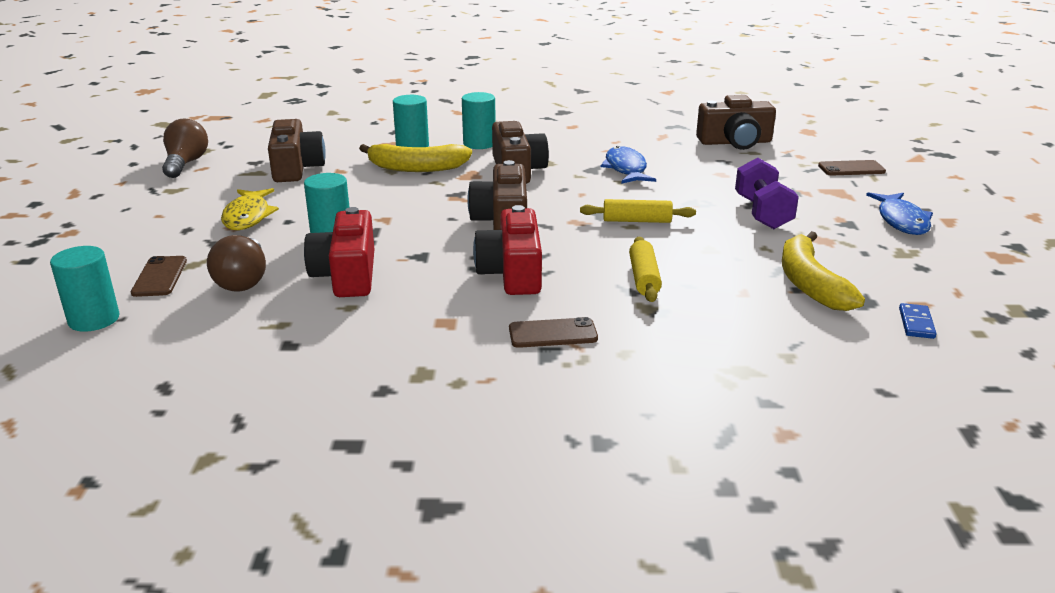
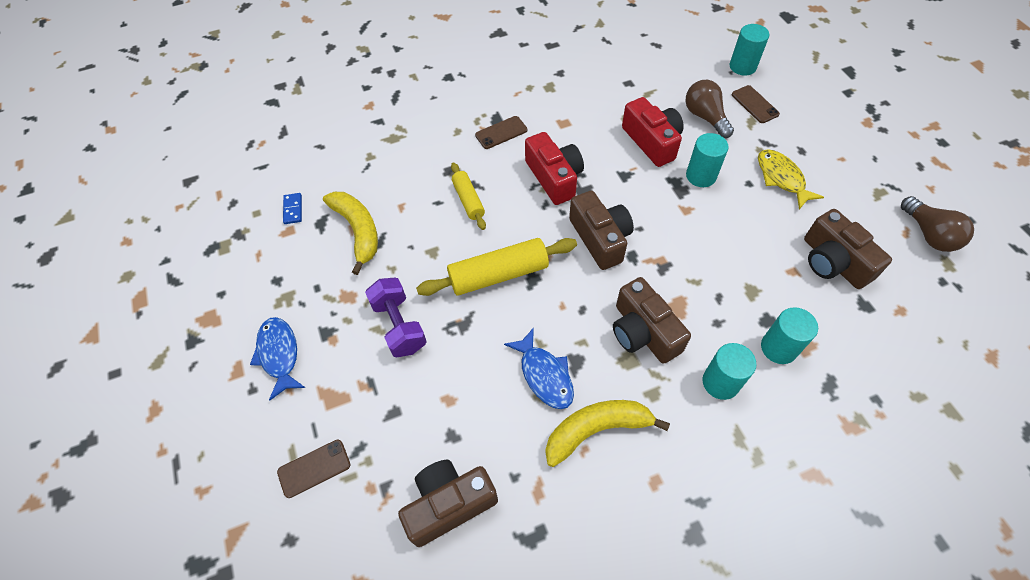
camera: 160 degrees right, 30 degrees up
(416, 168) = (734, 301): yellow banana -> yellow banana (596, 430)
(637, 221) = (498, 275): yellow rolling pin -> yellow rolling pin, size x1.70

